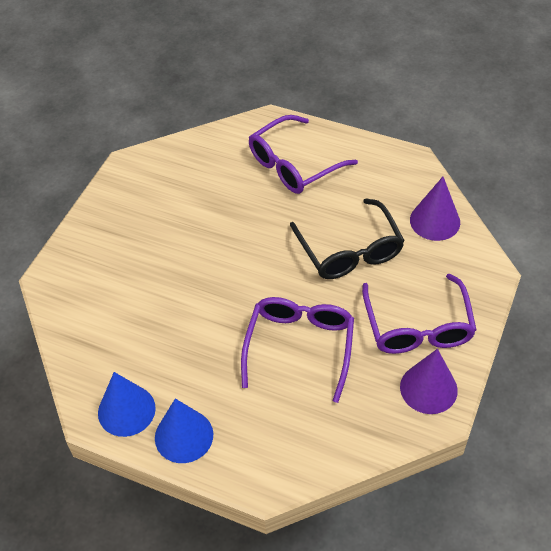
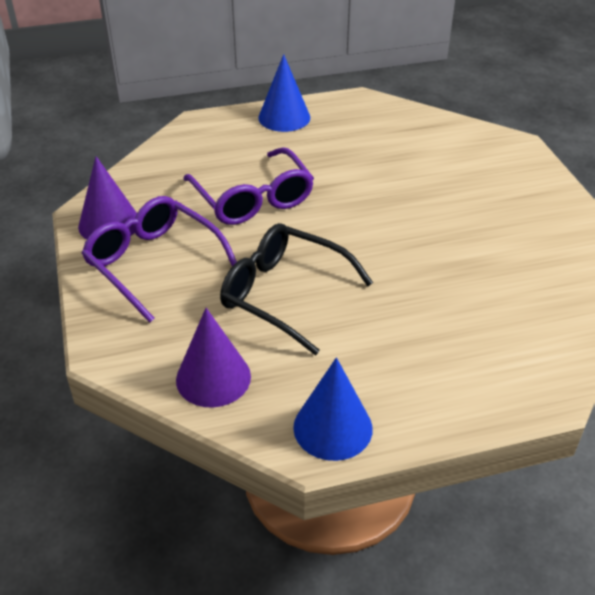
camera: 140 degrees right, 10 degrees down
(126, 410) = (342, 111): blue cone -> blue cone (333, 427)
(294, 165) = (447, 352): purple glasses -> none

